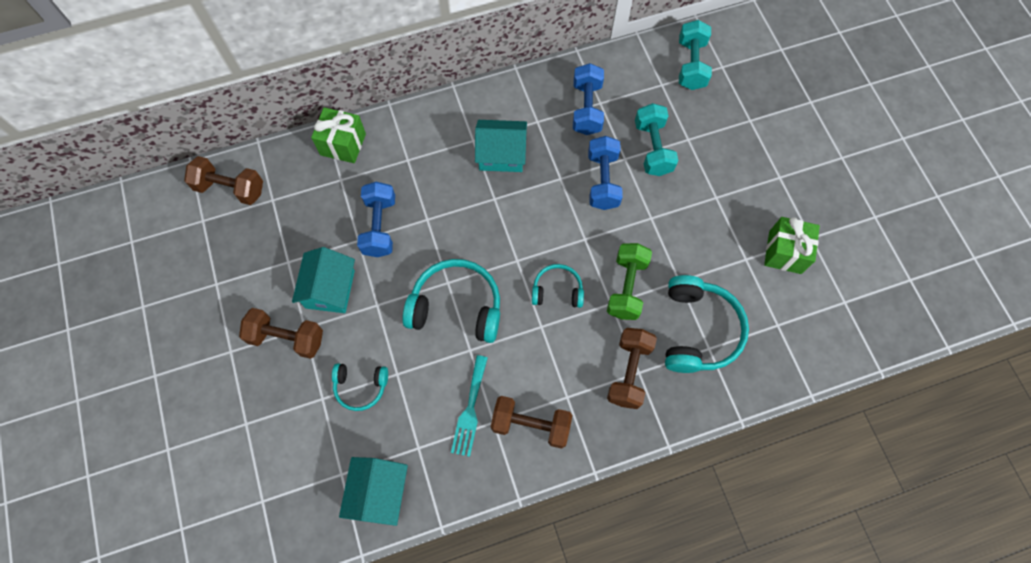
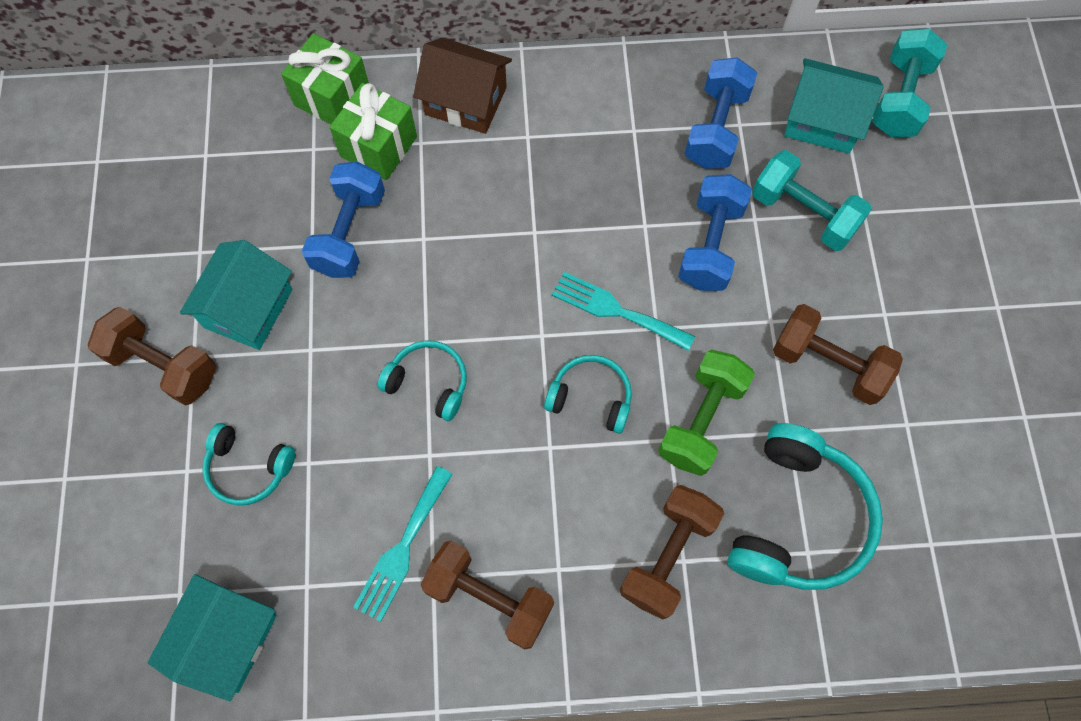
camera: 15 degrees right, 0 degrees up
(230, 188) = (151, 124): brown dumbbell -> brown dumbbell (828, 364)
(428, 127) = (465, 101): none -> brown house
(456, 306) = (429, 382): turquoise headphones -> turquoise headphones, size x0.56
(501, 154) = (564, 167): turquoise house -> turquoise house (822, 121)
(557, 234) = (616, 310): none -> turquoise fork
(653, 148) = (803, 213): turquoise dumbbell -> turquoise dumbbell turned 60 degrees counterclockwise
(785, 252) = (974, 429): green gift -> green gift (378, 147)

